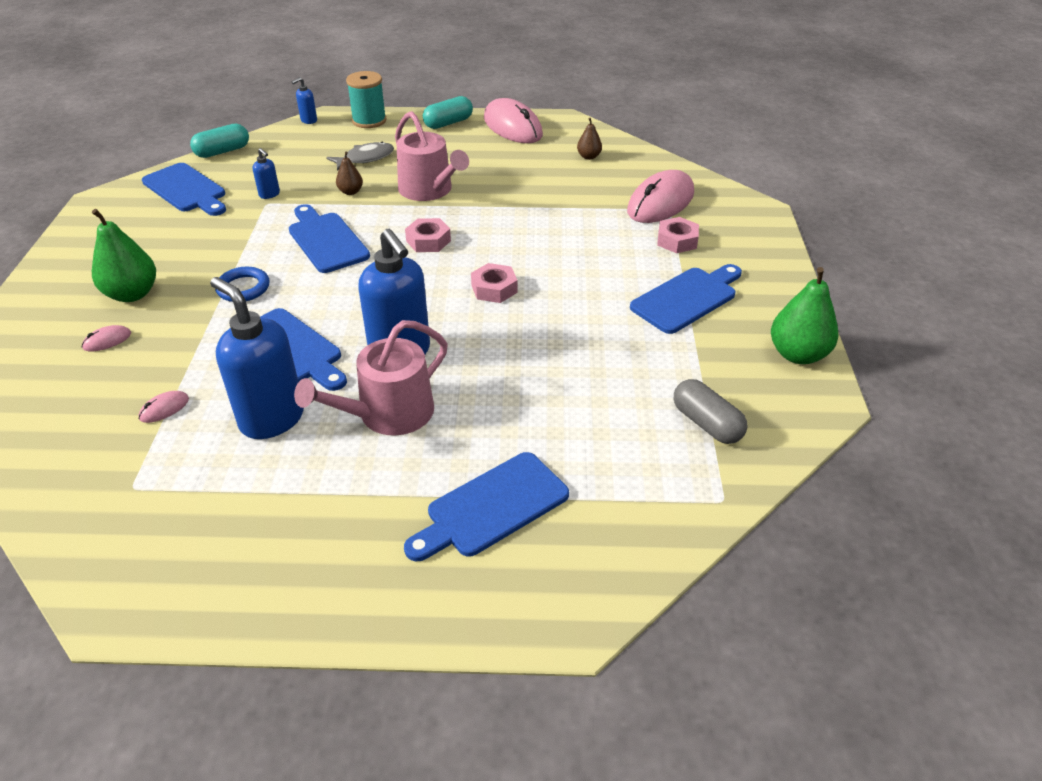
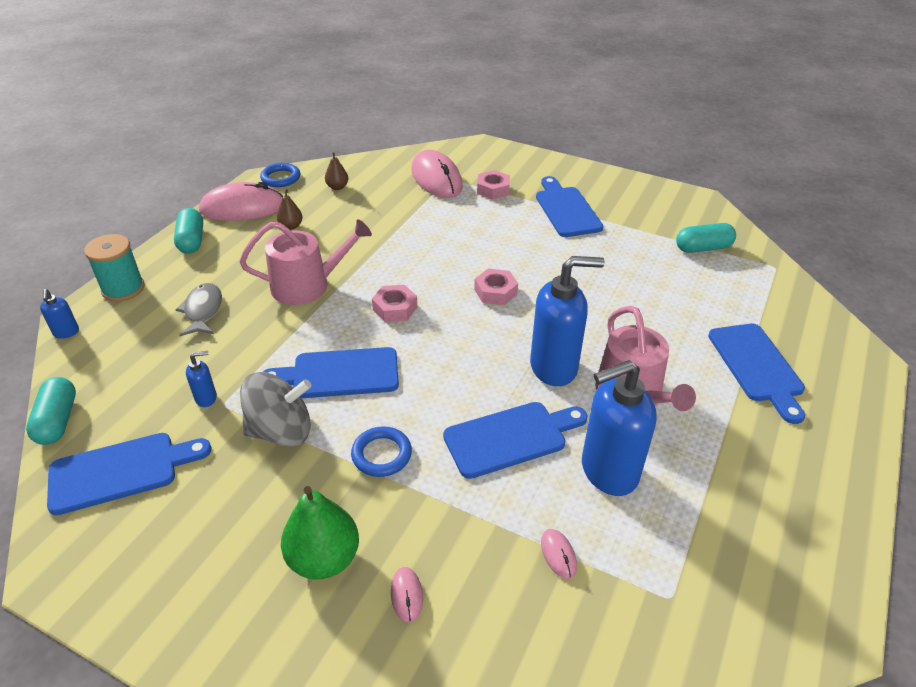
camera: 65 degrees left, 0 degrees up
(249, 236) = (281, 431): none -> grey spinning top
(350, 192) = (261, 336): brown pear -> brown pear (291, 226)
(575, 127) = (281, 178): none -> blue ring
(706, 423) = (703, 248): grey capsule -> turquoise capsule
(797, 354) = (650, 191): green pear -> none

